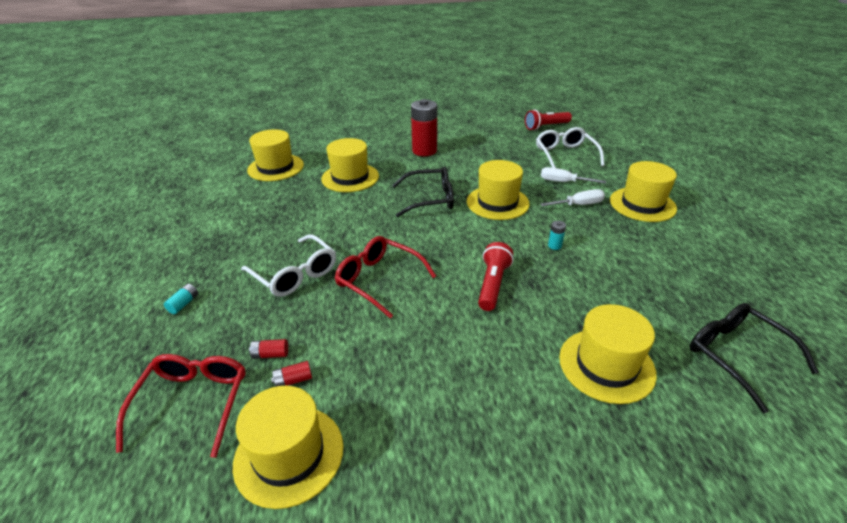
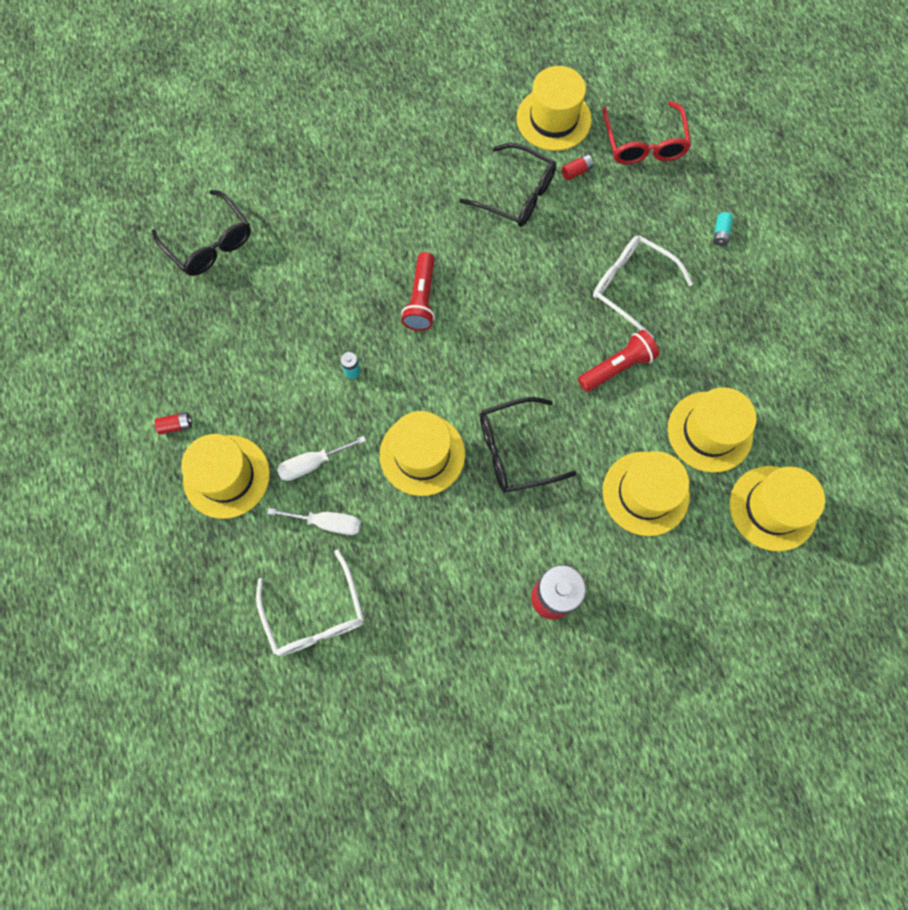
camera: 170 degrees right, 35 degrees up
(270, 354) = (607, 191): red battery -> red battery (176, 425)
(372, 363) = (517, 195): none -> black glasses
(378, 279) = (541, 290): red glasses -> none
(546, 126) = (339, 734): red flashlight -> red flashlight (617, 367)
(606, 365) = (322, 219): yellow hat -> yellow hat (709, 431)

